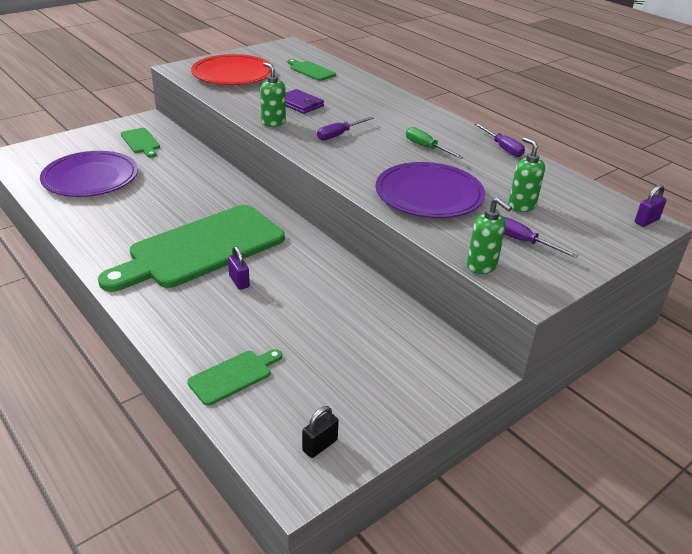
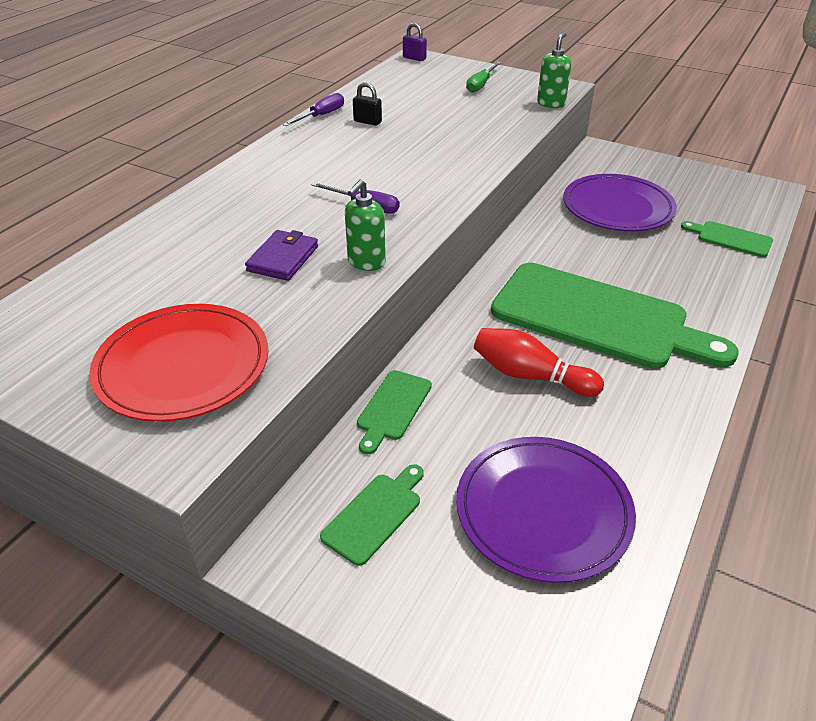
camera: 110 degrees left, 5 degrees up
(177, 204) = (530, 376): none -> red bowling pin
(239, 281) = (621, 274): purple padlock -> none
(311, 70) = (125, 285): green cutting board -> green cutting board (393, 408)
(320, 445) = (737, 189): black padlock -> black padlock (367, 122)
(426, 147) = (355, 151): green screwdriver -> green screwdriver (481, 85)
(429, 195) = (461, 136): purple plate -> purple plate (617, 207)
(521, 206) = (438, 98): green soap dispenser -> none
(523, 241) = (496, 94): purple screwdriver -> none

